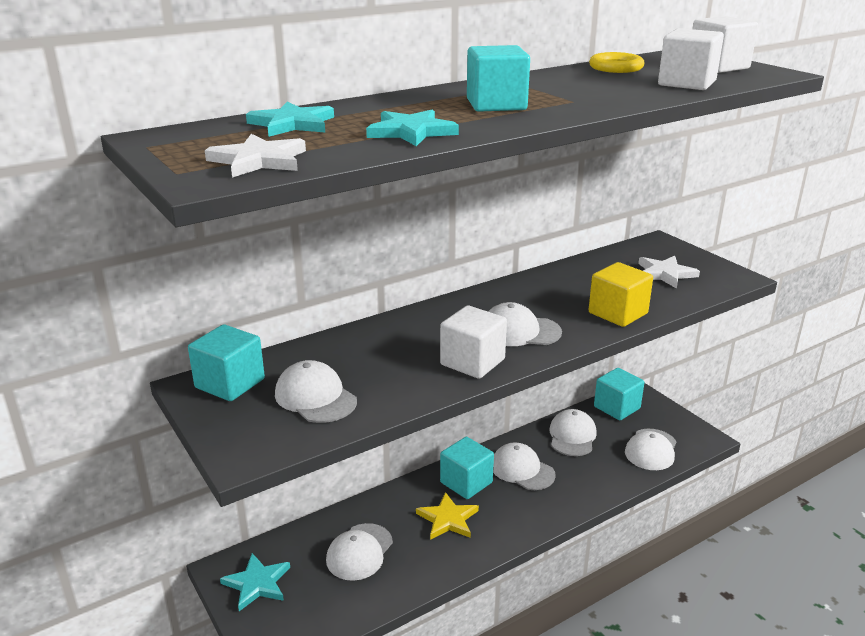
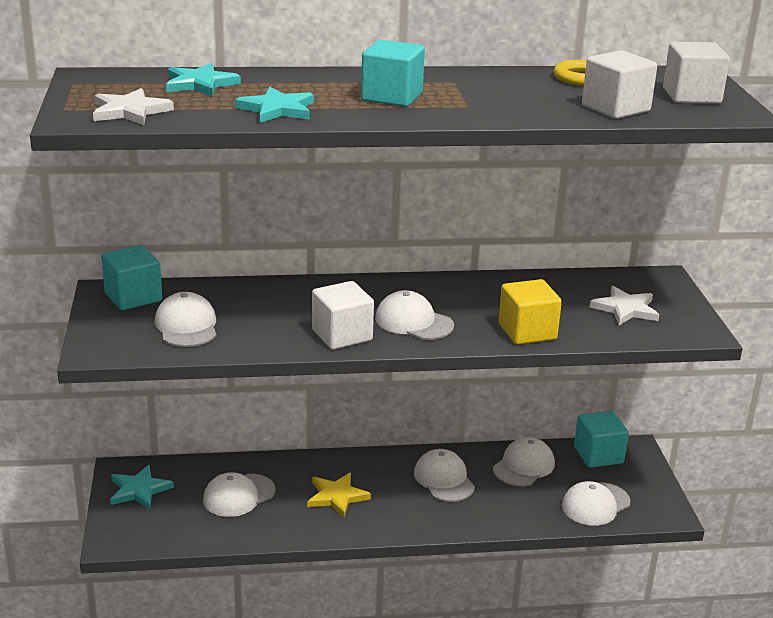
camera: 25 degrees right, 0 degrees up
(466, 482) = (380, 472): turquoise cube -> none

